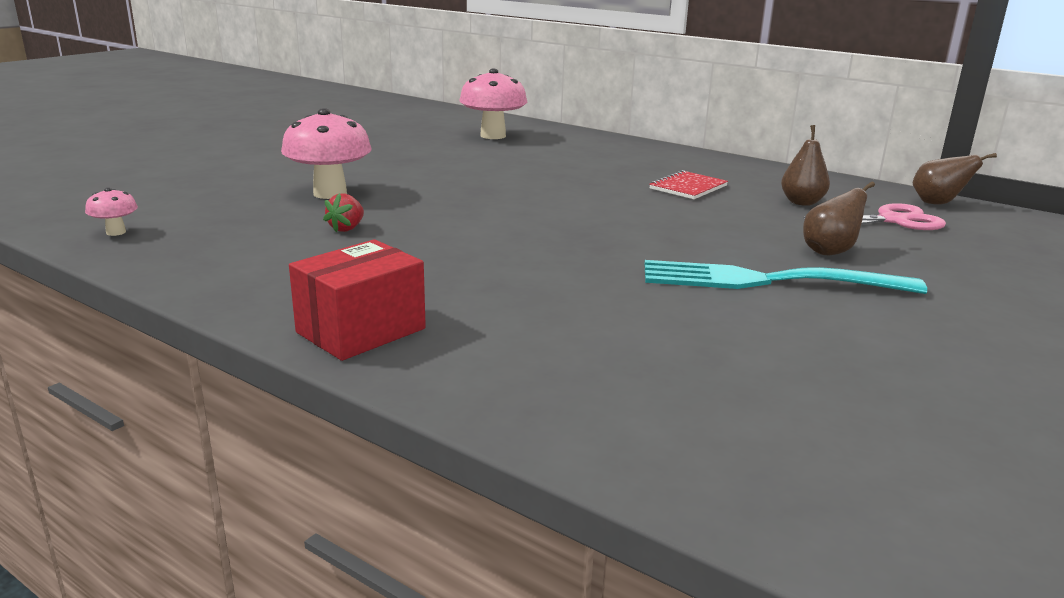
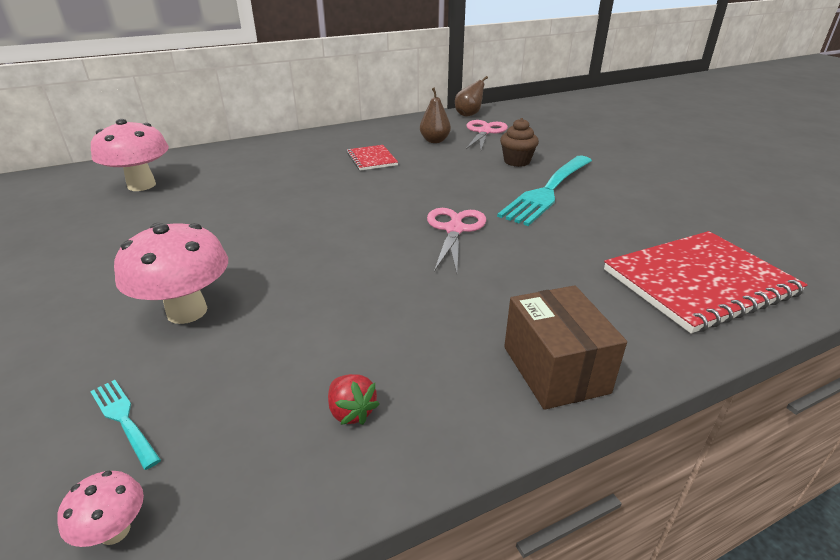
camera: 60 degrees left, 10 degrees up
(205, 210) = (124, 420): none -> turquoise fork
(347, 228) = (306, 324): red strawberry -> red strawberry (351, 411)
(361, 330) = (555, 369): red box -> brown box
(580, 249) = (454, 229): none -> pink scissors
(639, 401) = (699, 282): none -> red notebook
(830, 252) = (517, 161): brown pear -> brown cupcake

